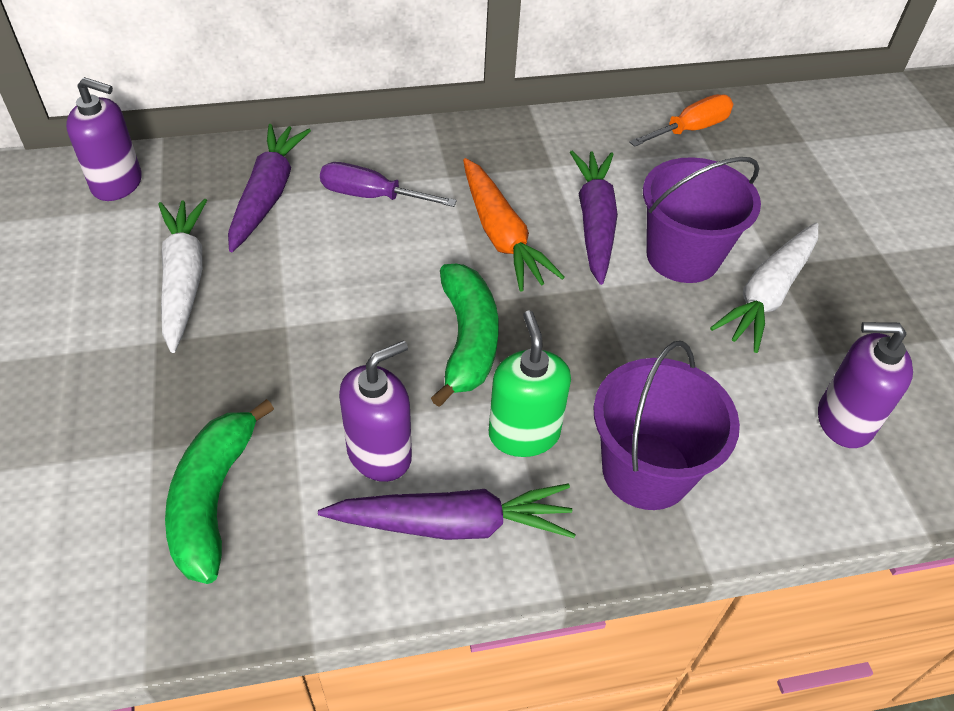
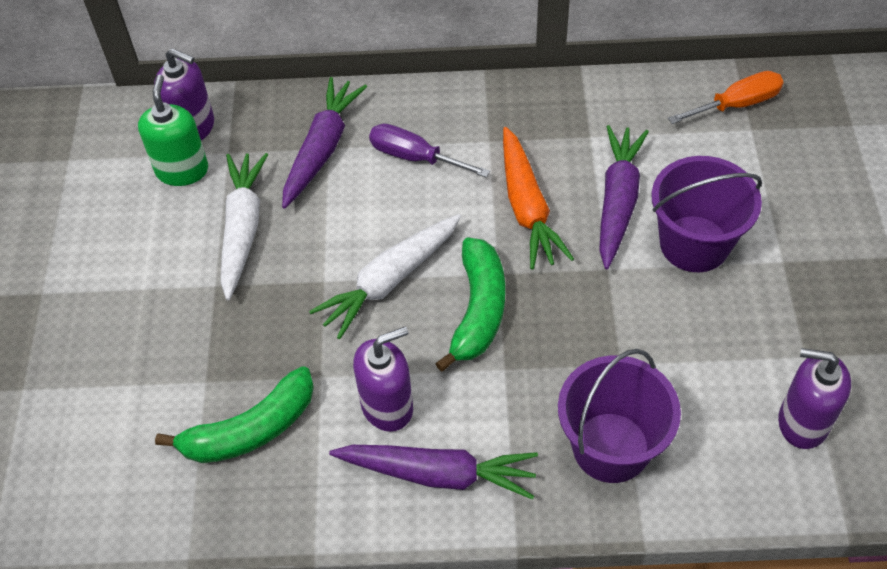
camera: 15 degrees right, 5 degrees up
(213, 499) = (250, 430): green banana -> green banana turned 135 degrees counterclockwise
(524, 434) = (511, 402): green soap dispenser -> green soap dispenser (182, 170)
(767, 294) = (766, 290): white carrot -> white carrot (390, 281)

